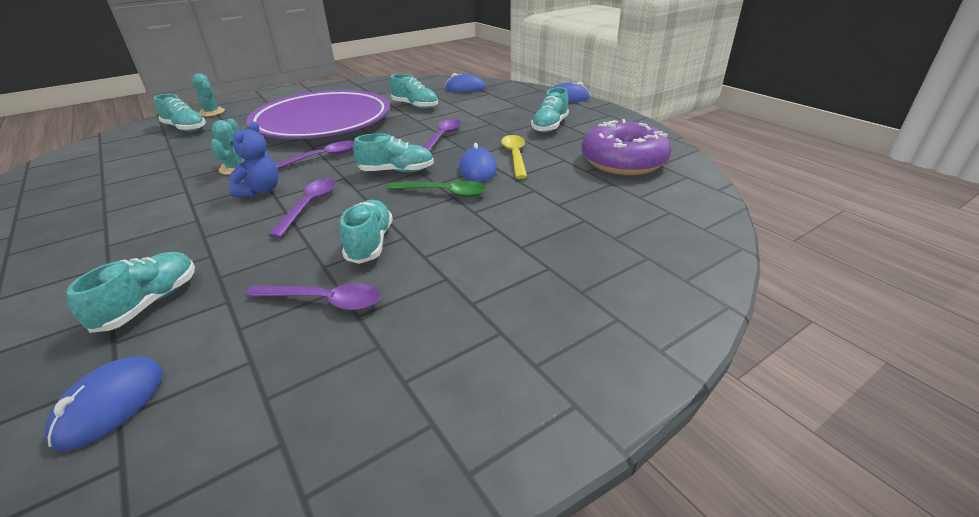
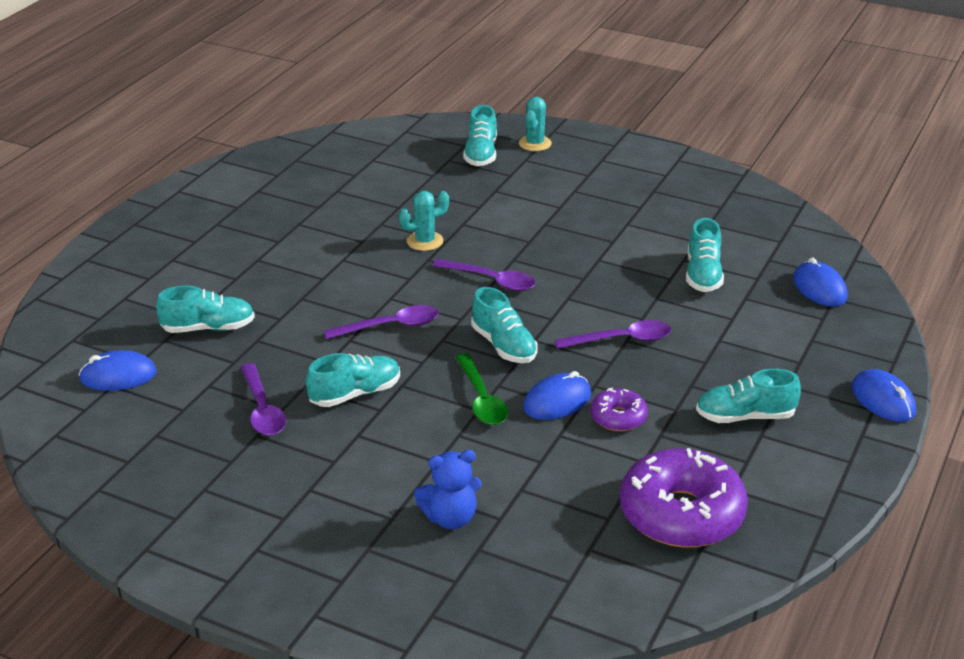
camera: 60 degrees right, 0 degrees up
(260, 190) = (395, 282): blue teddy bear -> blue teddy bear (450, 518)
(322, 122) = (582, 231): purple plate -> none
(515, 156) = (618, 417): yellow spoon -> purple donut

